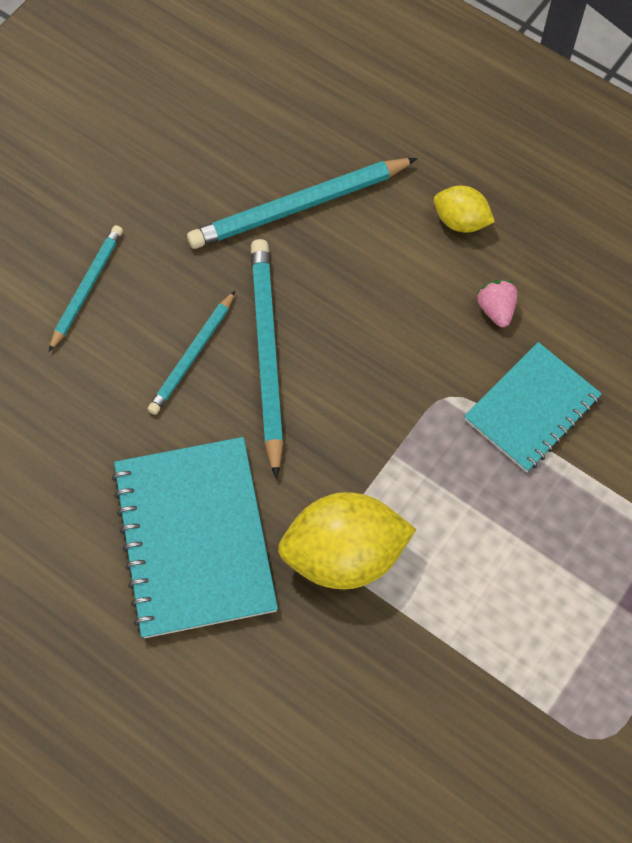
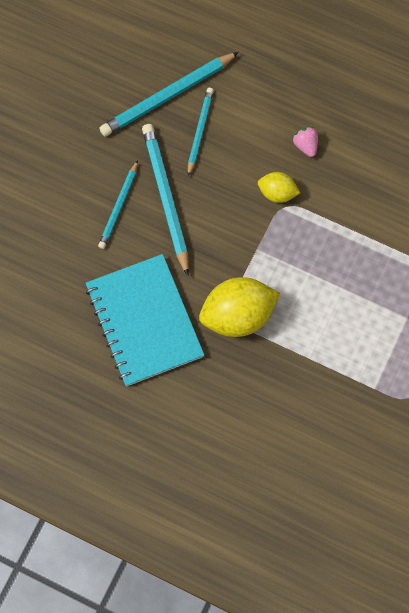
camera: 10 degrees left, 5 degrees up
(87, 288) = (41, 173): turquoise pencil -> turquoise pencil (200, 131)
(461, 221) = (274, 90): yellow lemon -> yellow lemon (277, 193)
(532, 408) = (338, 206): turquoise notebook -> none

